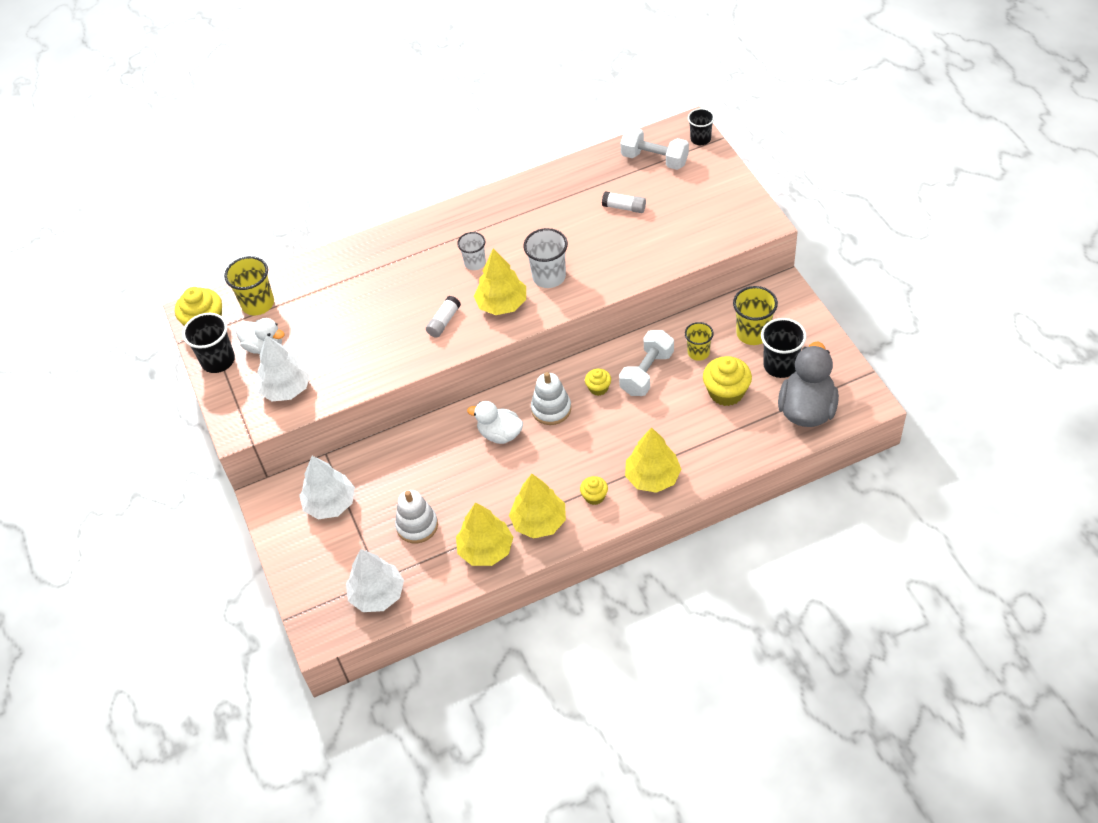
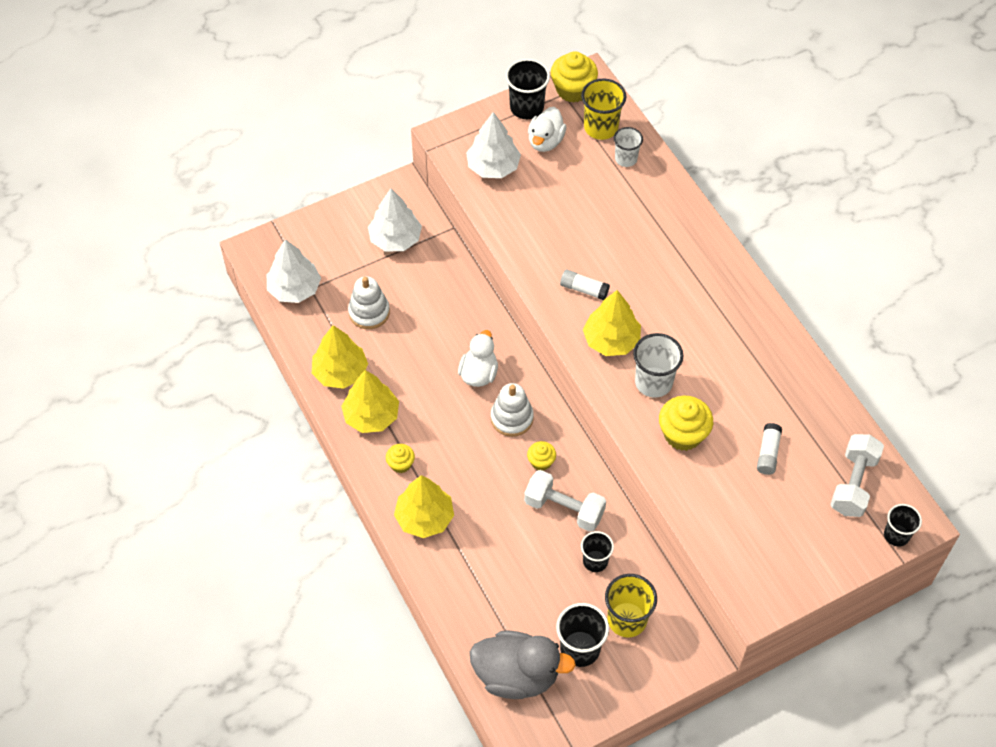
camera: 80 degrees right, 5 degrees up
(475, 263) = (669, 310): white cup -> white cup (626, 159)
(698, 352) = (595, 561): yellow cup -> black cup
(726, 392) = (539, 590): yellow cupcake -> yellow cupcake (683, 434)

